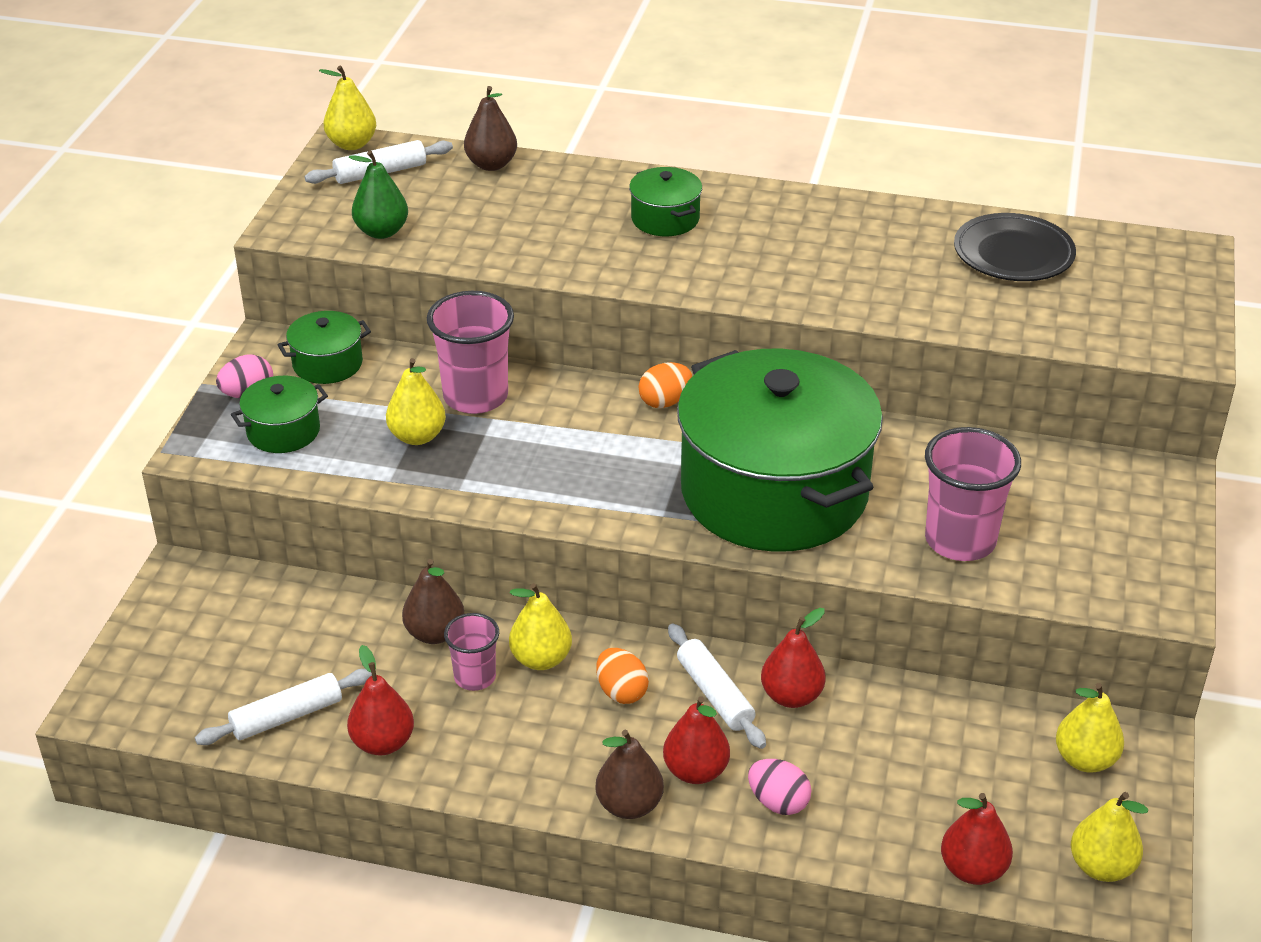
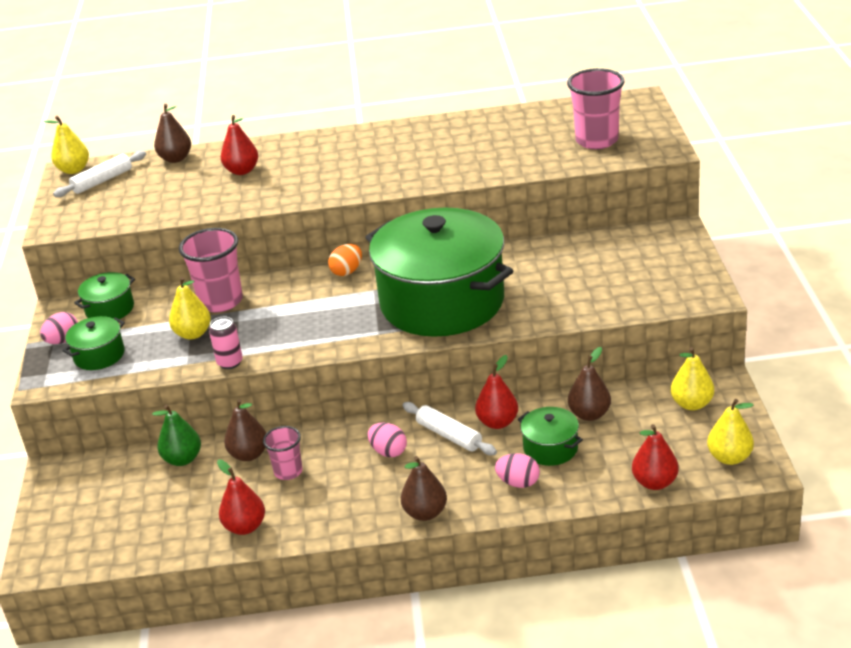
camera: 15 degrees left, 5 degrees down
(287, 716) = (171, 531): white rolling pin -> none
(382, 232) = (121, 213): green pear -> green pear (182, 459)
(445, 497) = (230, 362): none -> pink can
(541, 659) = (327, 448): yellow pear -> none
(621, 692) = (388, 451): orange egg -> pink egg
(665, 219) = (307, 160): green pot -> green pot (550, 448)
(695, 771) = (458, 481): red pear -> red pear (242, 171)
(927, 727) = (589, 414): none -> brown pear
(960, 540) = (570, 297): pink cup -> pink cup (596, 140)
(1013, 254) = (534, 126): black plate -> none

